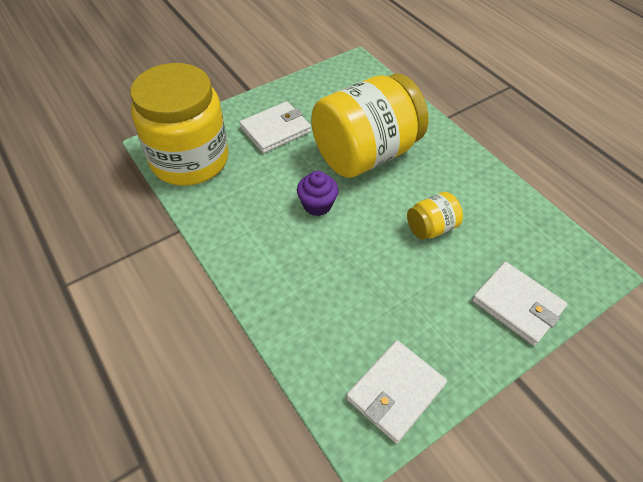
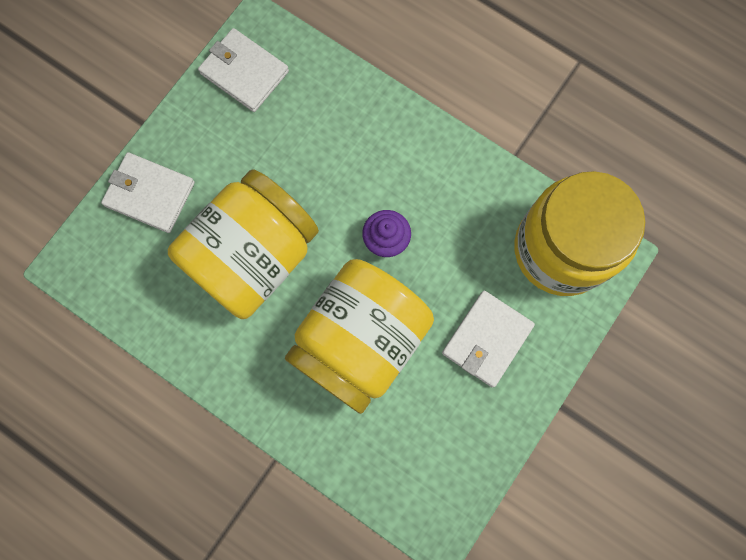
camera: 160 degrees right, 25 degrees up
(395, 392) = (244, 72): white wallet -> white wallet turned 75 degrees counterclockwise
(431, 227) = (253, 256): yellow jar -> yellow jar, size x2.30

